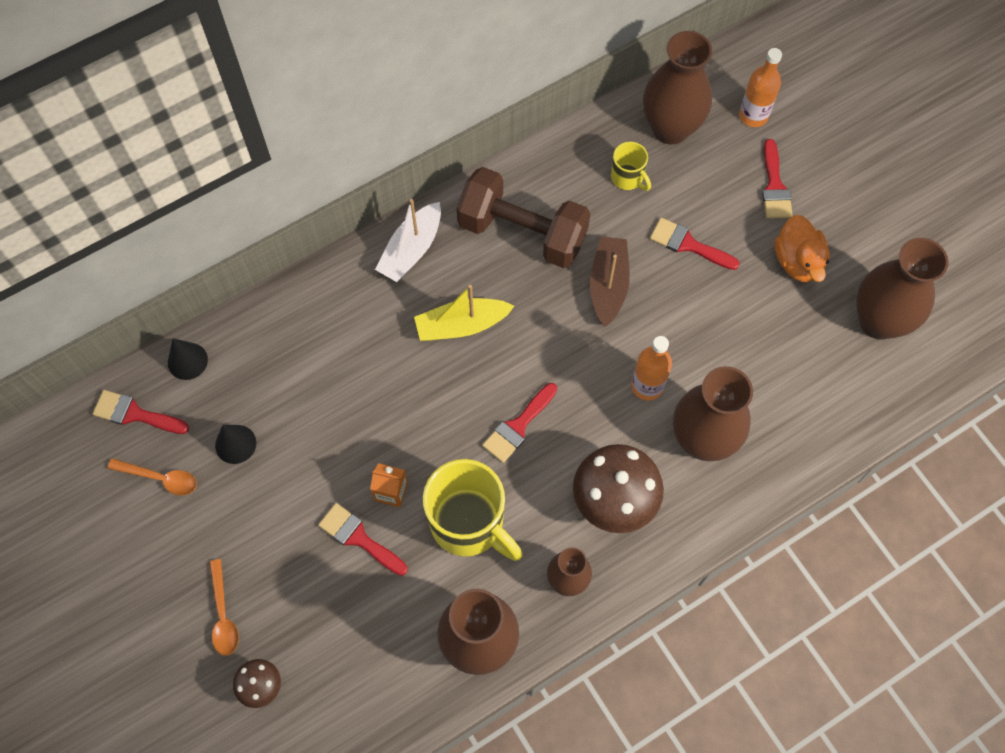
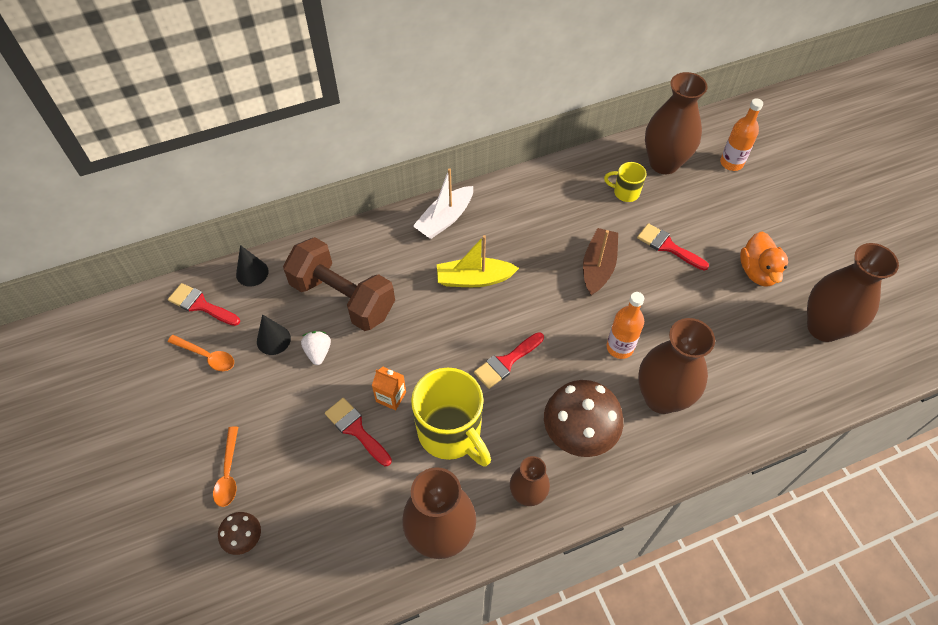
camera: 10 degrees right, 10 degrees down
(293, 451) = (318, 352): none -> white strawberry
(522, 232) = (535, 219): brown dumbbell -> brown dumbbell (343, 298)
(628, 178) = (625, 192): yellow mug -> yellow mug turned 135 degrees clockwise
(774, 186) = (743, 214): red brush -> none

